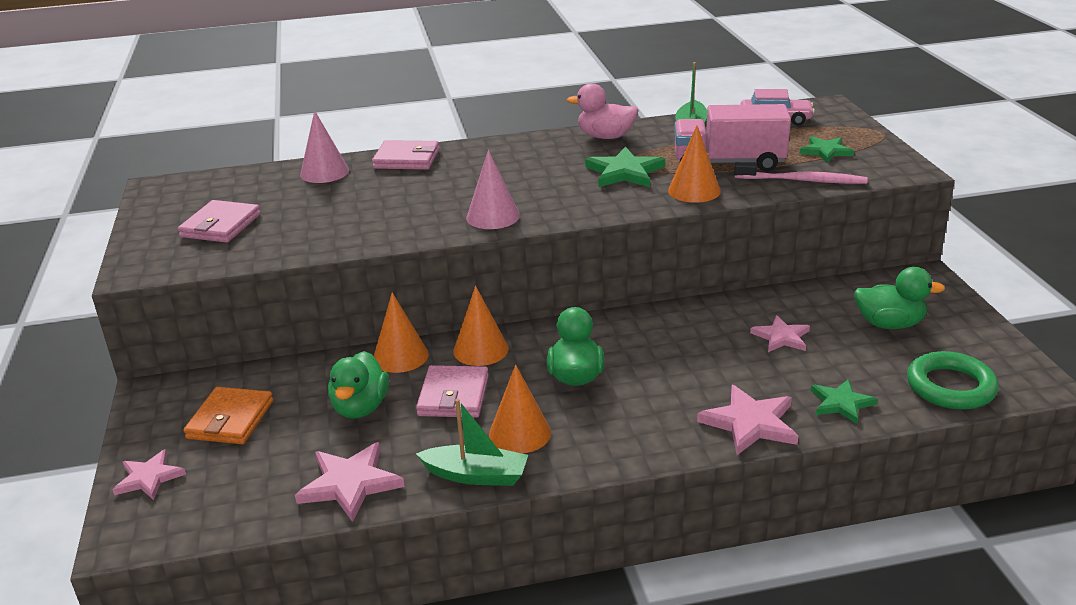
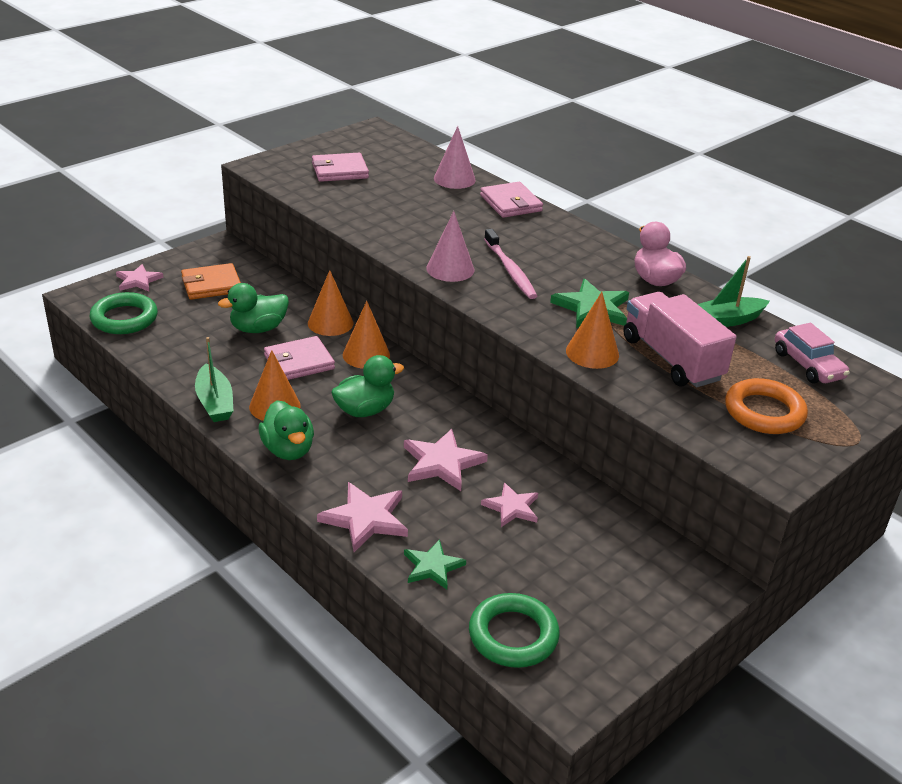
camera: 55 degrees right, 5 degrees up
(225, 510) = (124, 318): none -> green ring
(350, 483) = (175, 354): pink star -> pink star (442, 463)
(803, 181) = (678, 411): pink toothbrush -> pink toothbrush (510, 270)
(826, 151) = (764, 412): green star -> orange ring
(889, 324) = (594, 573): green duck -> green duck (288, 450)

